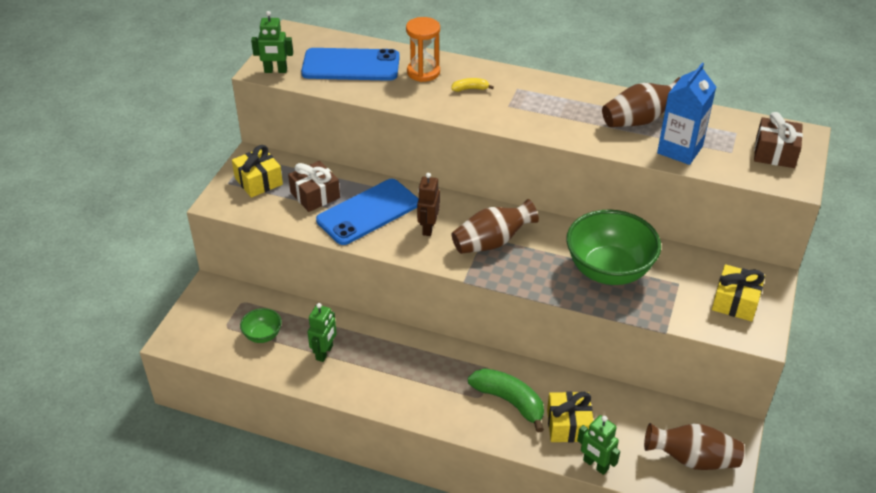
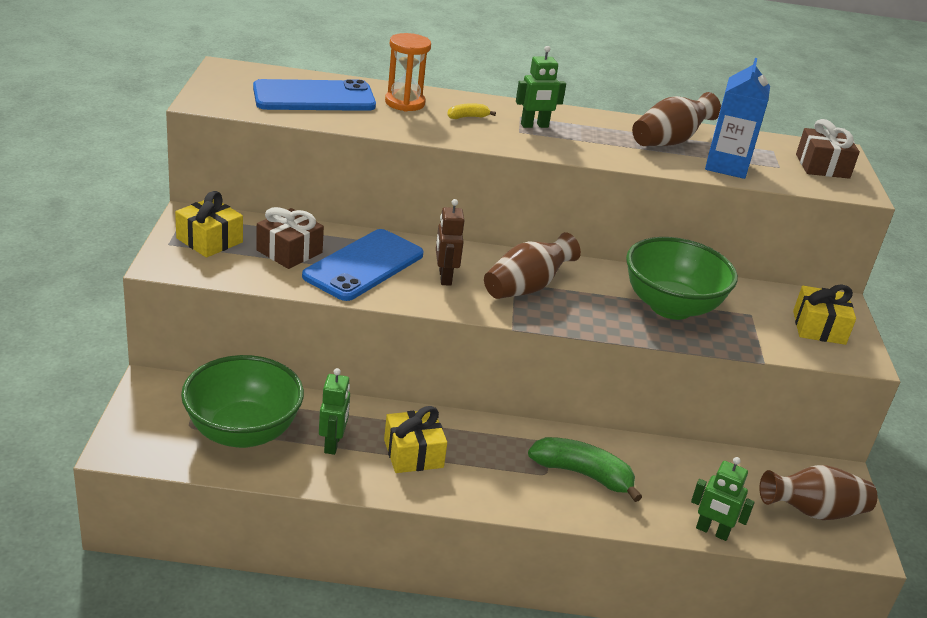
camera: 20 degrees left, 10 degrees down
(262, 335) = (243, 432): green bowl -> green bowl, size x2.13
(275, 71) = (221, 102): green robot -> green robot (534, 126)
(568, 425) = (662, 492): yellow gift -> yellow gift (413, 453)

